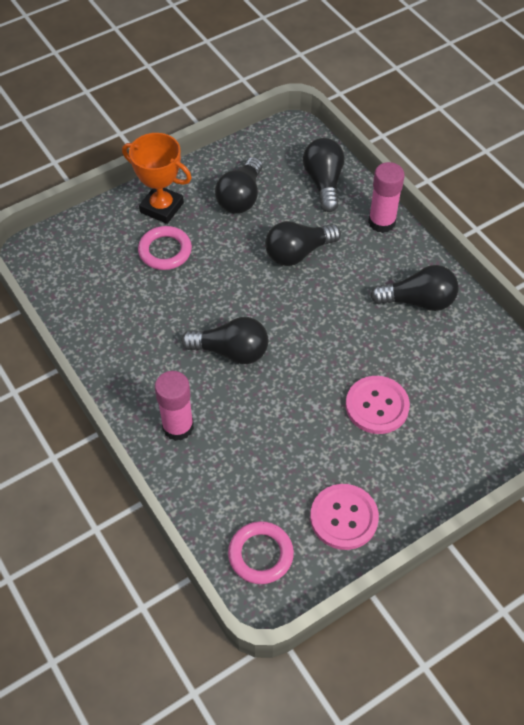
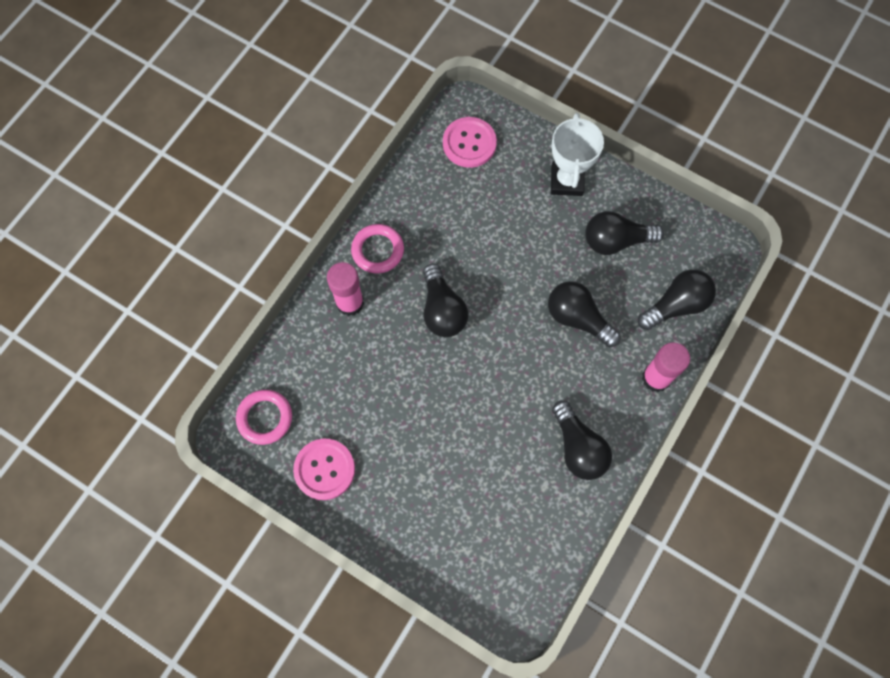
camera: 65 degrees right, 15 degrees up
(162, 208) = (566, 181): orange trophy -> white trophy
(165, 251) = (520, 207): pink ring -> pink ring (377, 250)
(377, 406) = (444, 454): pink button -> pink button (469, 143)

